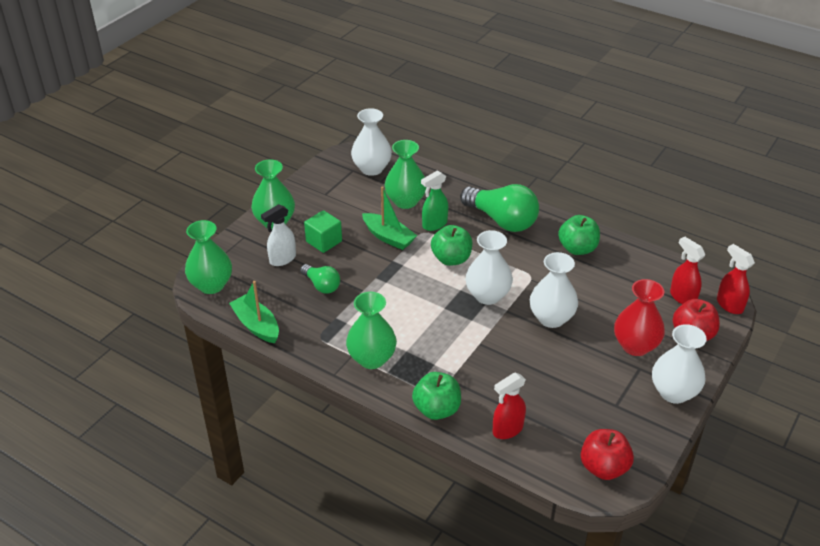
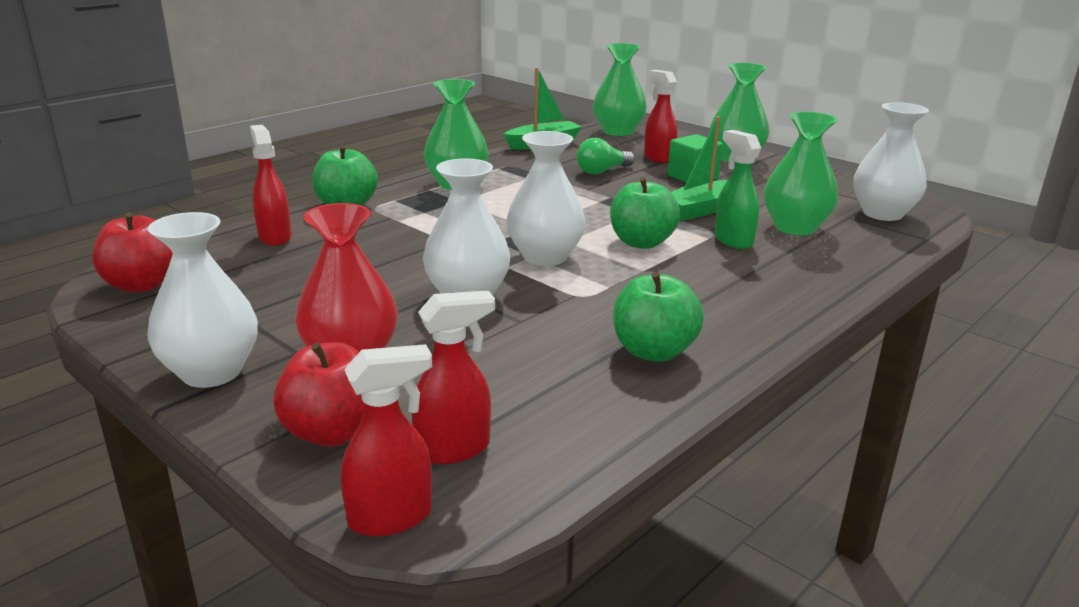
camera: 100 degrees right, 15 degrees down
(282, 259) = (658, 158): white spray bottle -> red spray bottle
(501, 220) = (747, 292): green light bulb -> none

